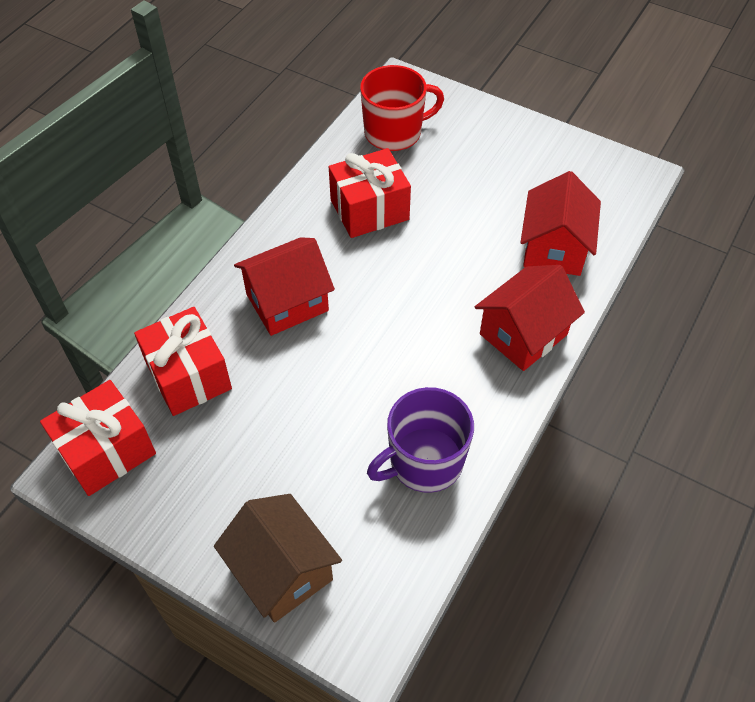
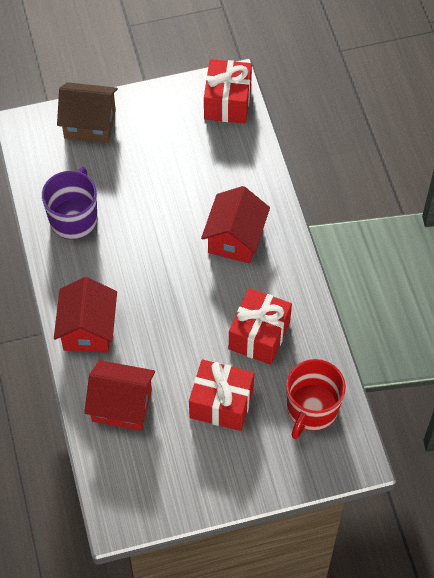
camera: 135 degrees right, 5 degrees up
(188, 376) = (235, 162): red gift -> red gift (221, 403)
(554, 248) = (122, 405): red house -> red house turned 45 degrees counterclockwise

